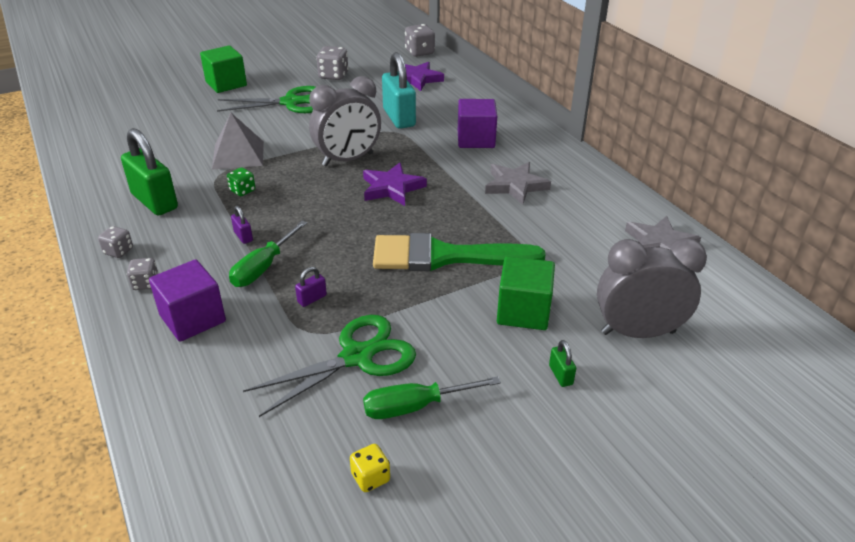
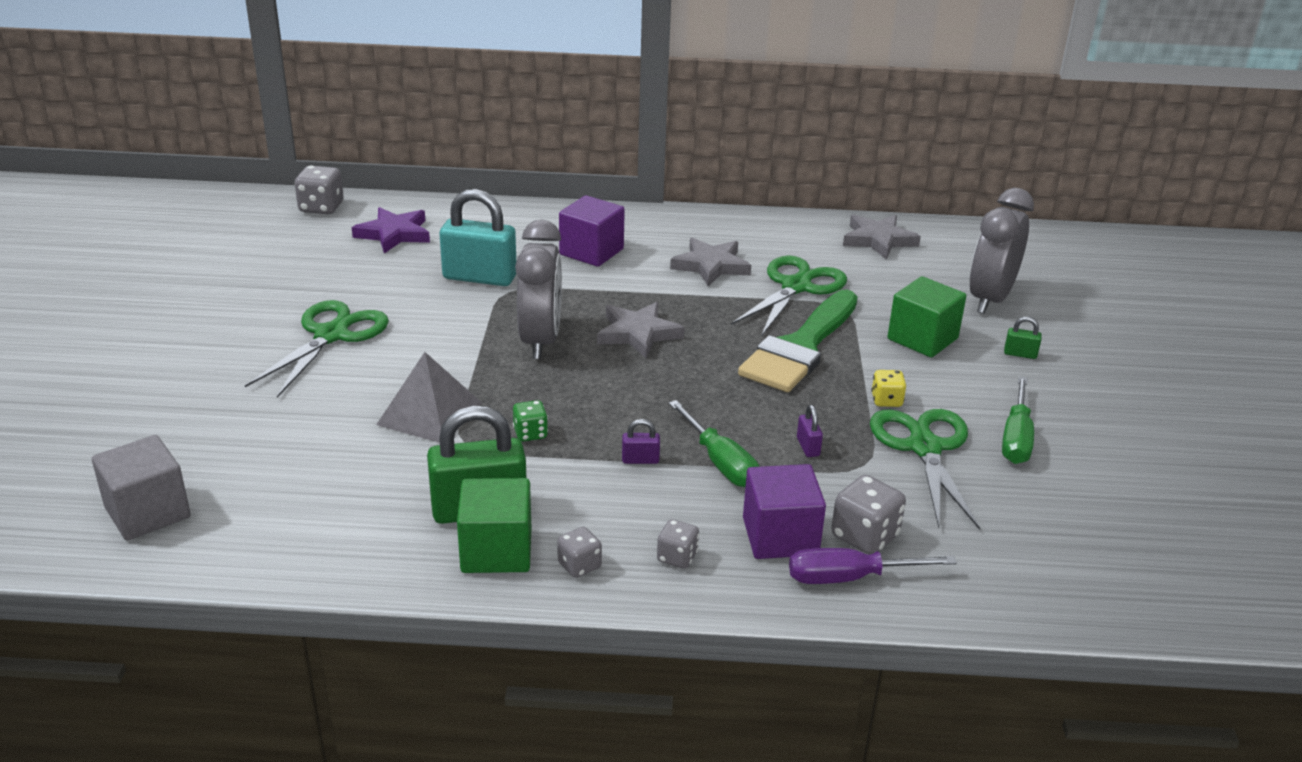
camera: 60 degrees left, 5 degrees down
(99, 120) = (148, 512): none -> grey cube
(160, 364) = (848, 578): none -> purple screwdriver
(226, 84) = (191, 369): green cube -> green cube (496, 551)
(333, 76) = (297, 283): grey dice -> grey dice (864, 536)
(370, 478) = (1092, 490): yellow dice -> yellow dice (886, 400)
(392, 188) = (638, 333): purple star -> grey star
(531, 228) = (796, 287): none -> green scissors

